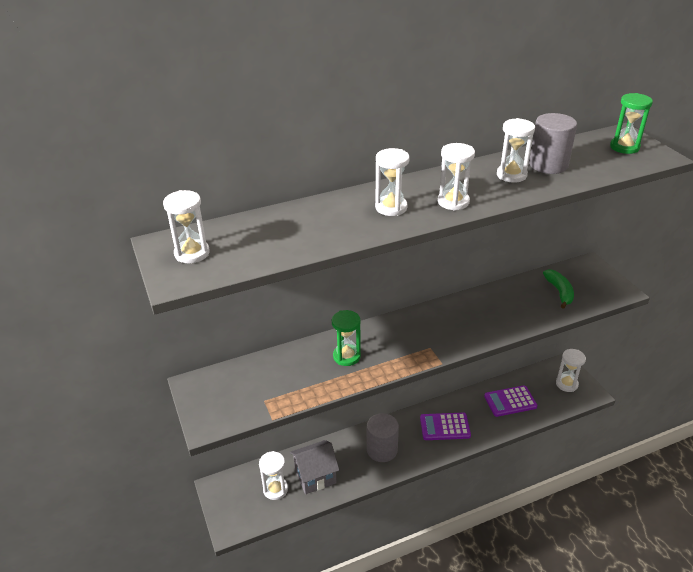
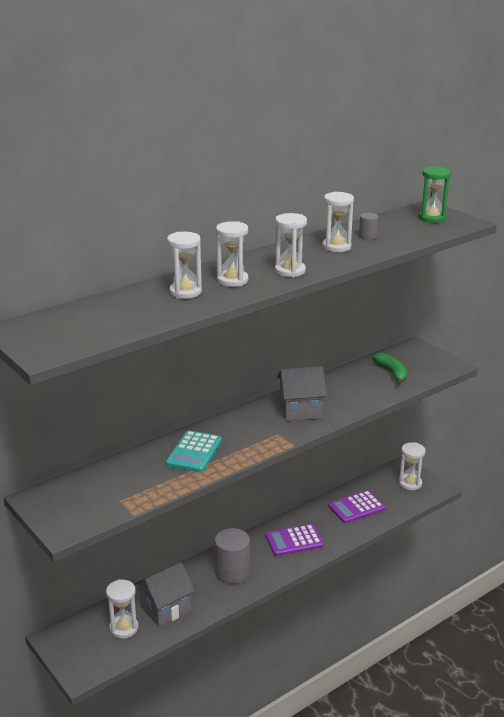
camera: 15 degrees left, 10 degrees down
(192, 253) = (50, 333): white hourglass -> white hourglass (185, 292)
(346, 356) = (194, 452): green hourglass -> turquoise calculator
(459, 323) = (300, 410): none -> grey house
(548, 165) = (367, 236): grey cylinder -> grey cylinder, size x0.48

